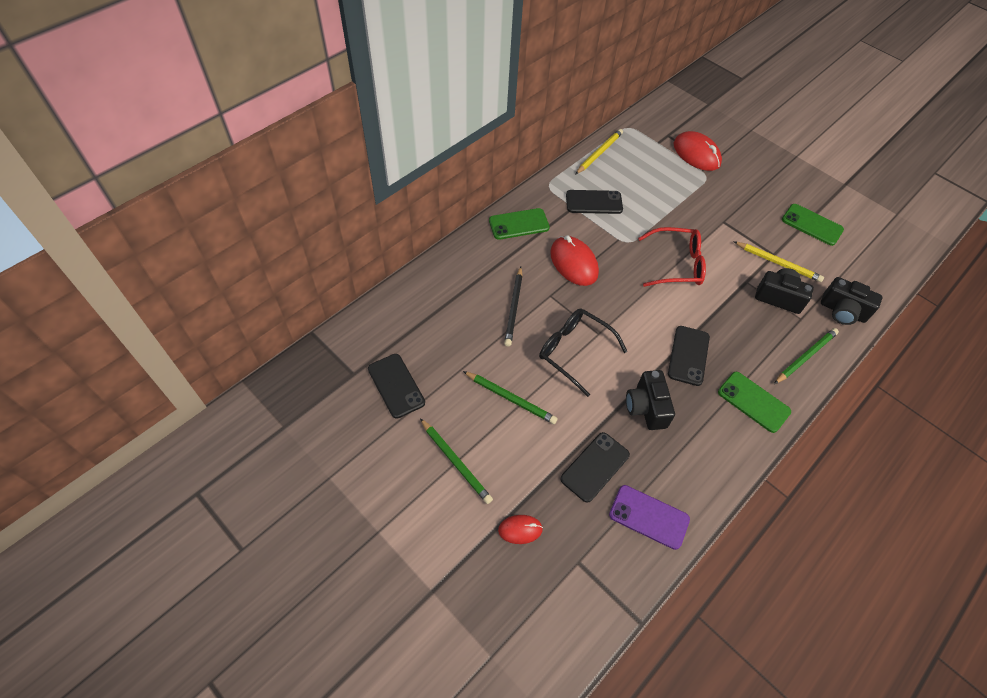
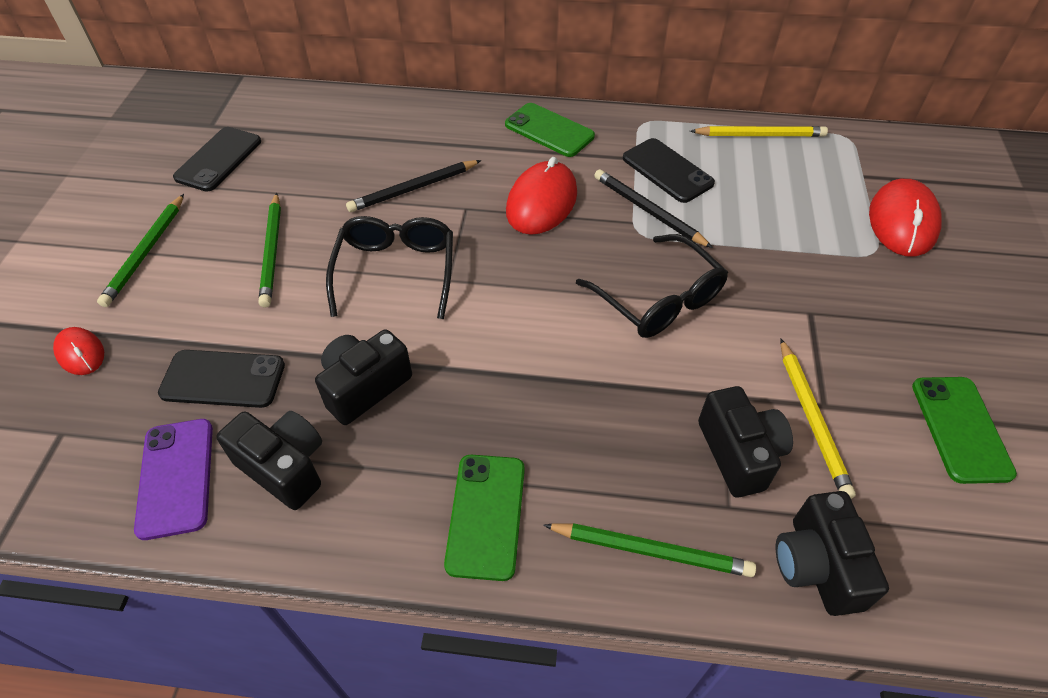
camera: 55 degrees right, 5 degrees down
(616, 228) = (648, 211): none -> black pencil
(674, 466) = (284, 467): none -> black camera
(677, 264) = (659, 300): red glasses -> black glasses
(688, 355) = (501, 391): black phone -> none

